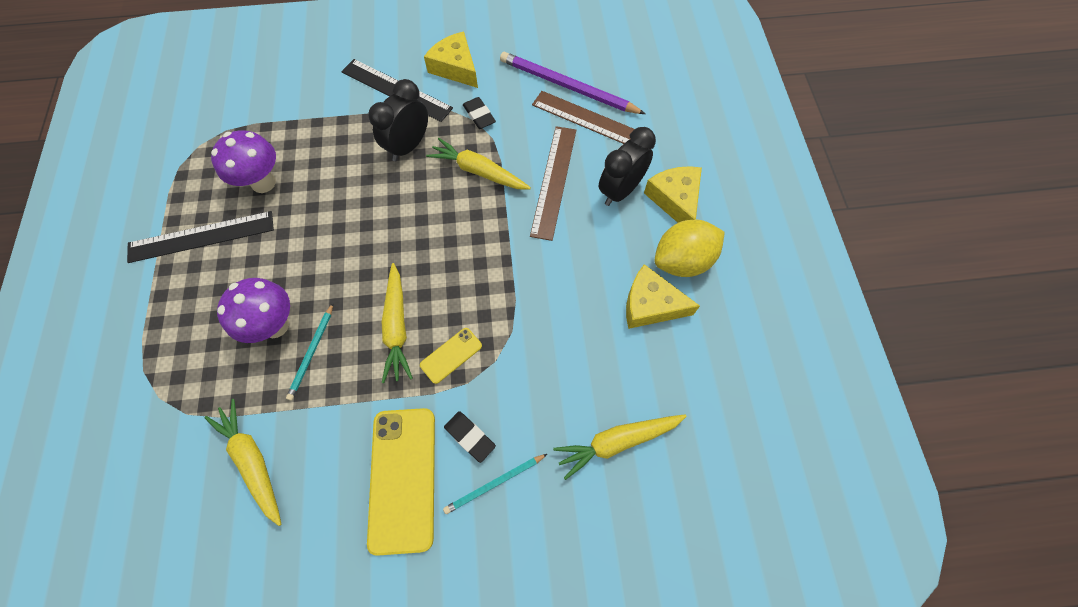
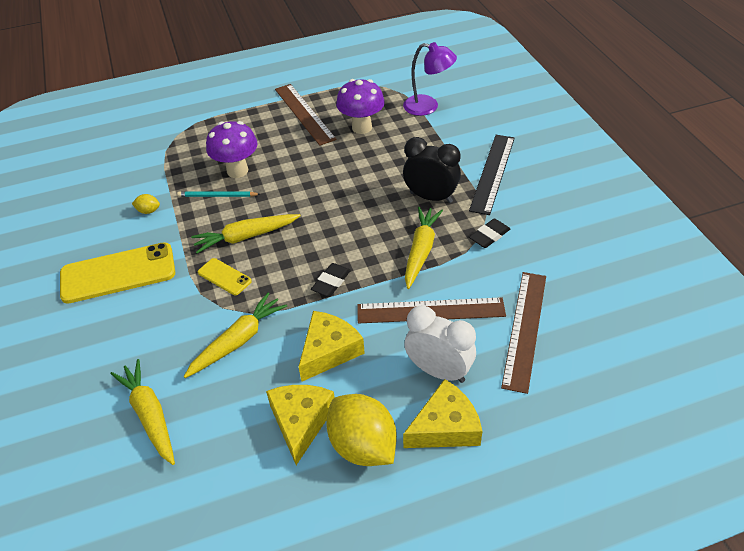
camera: 80 degrees right, 20 degrees down
(201, 236) = (304, 113): black ruler -> brown ruler
(253, 461) = (131, 192): yellow carrot -> yellow carrot (238, 341)
(262, 114) = (428, 107): none -> purple lamp
(303, 439) = (148, 211): none -> yellow lemon
(455, 68) = (542, 205): yellow cheese -> yellow cheese (329, 351)
(470, 437) = (152, 306): black eraser -> black eraser (331, 282)
(494, 483) = (112, 331): turquoise pencil -> none
(567, 86) = (564, 297): purple pencil -> none
(620, 190) = (439, 371): black clock -> white clock

